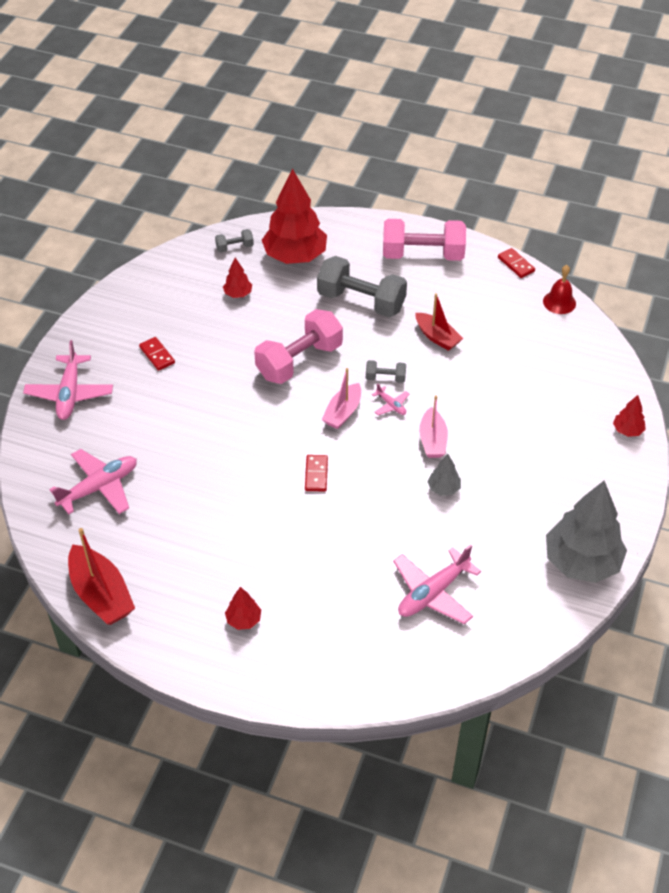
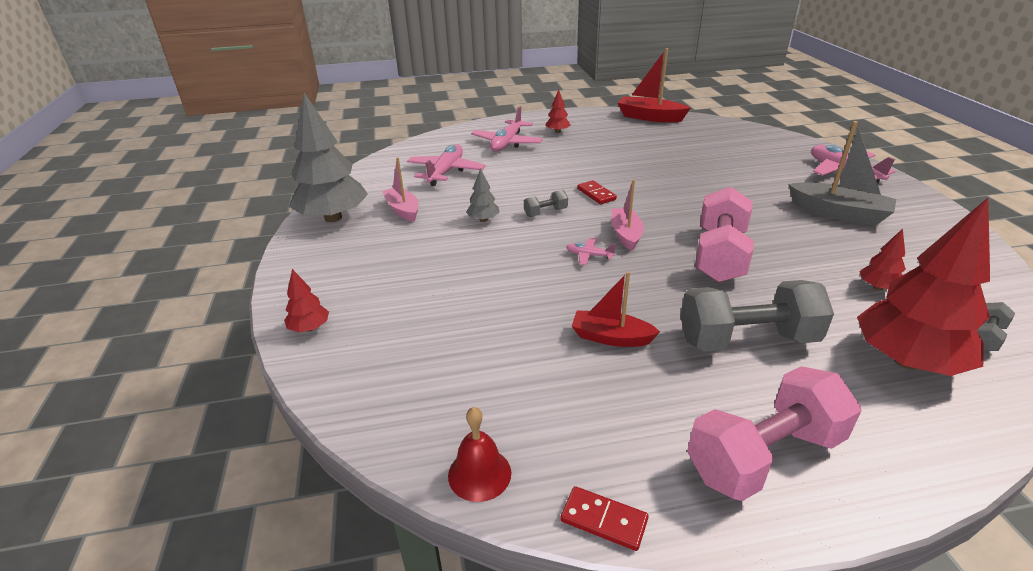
camera: 150 degrees right, 15 degrees down
(99, 487) = (728, 144): pink plane -> pink plane (507, 143)
(157, 355) = (838, 213): red domino -> grey boat
(385, 378) = (621, 274): grey dumbbell -> grey dumbbell (545, 212)
(432, 440) = (522, 245): pink boat -> pink boat (403, 210)

